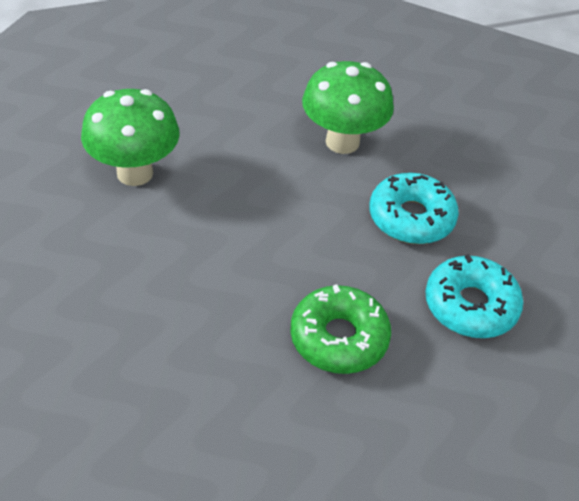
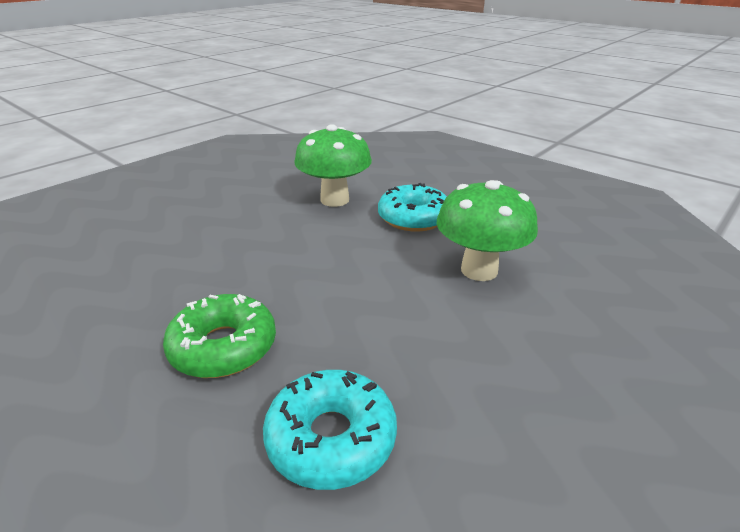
camera: 65 degrees right, 15 degrees down
(411, 218) = (426, 344): turquoise donut -> turquoise donut (413, 218)

